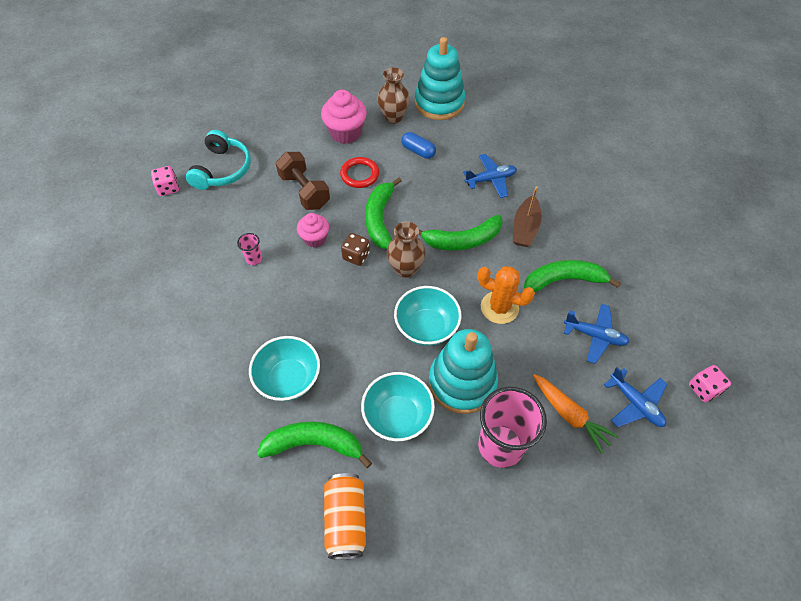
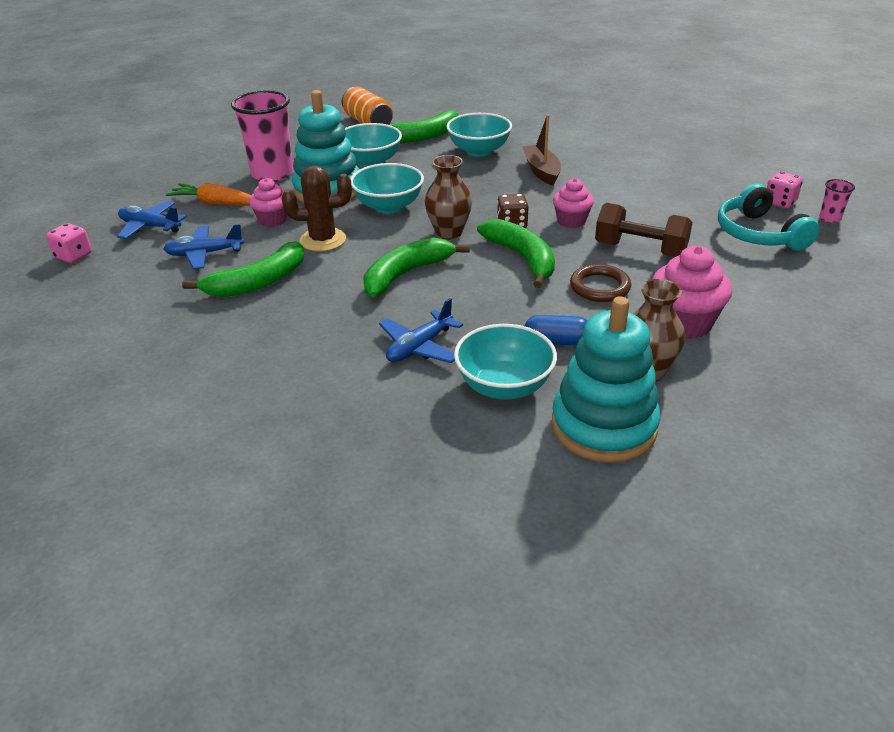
camera: 150 degrees right, 20 degrees down
(254, 259) = (608, 191): pink cup -> pink cup (829, 218)
(360, 174) = (600, 287): red ring -> brown ring
(465, 139) = (504, 386): none -> turquoise bowl
(499, 307) = (323, 240): orange cactus -> brown cactus
(525, 228) = (333, 312): brown boat -> brown boat (541, 171)
(528, 357) = (272, 220): none -> pink cupcake

